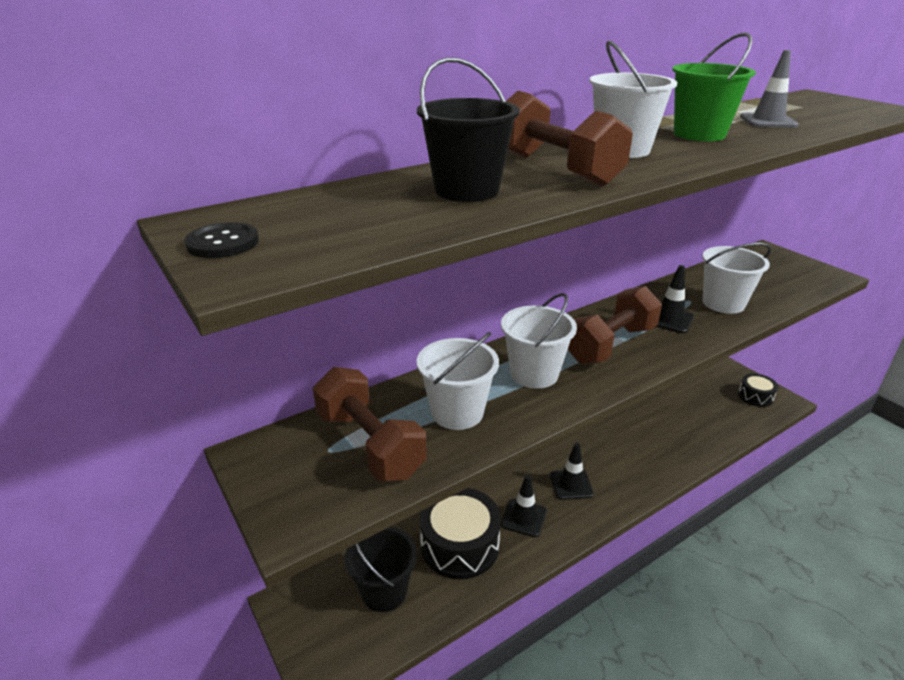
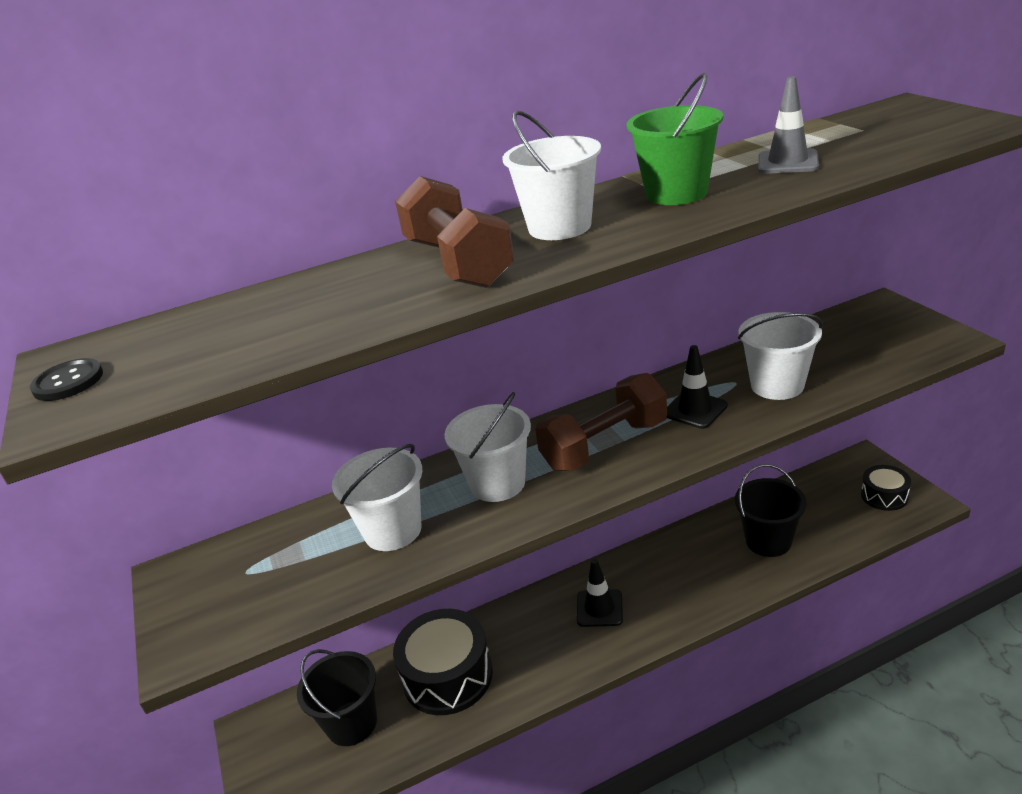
camera: 15 degrees right, 0 degrees up
(369, 444) = (288, 566): brown dumbbell -> none
(466, 190) = (340, 301): black bucket -> black bucket (768, 541)
(524, 518) = (530, 647): black traffic cone -> none

